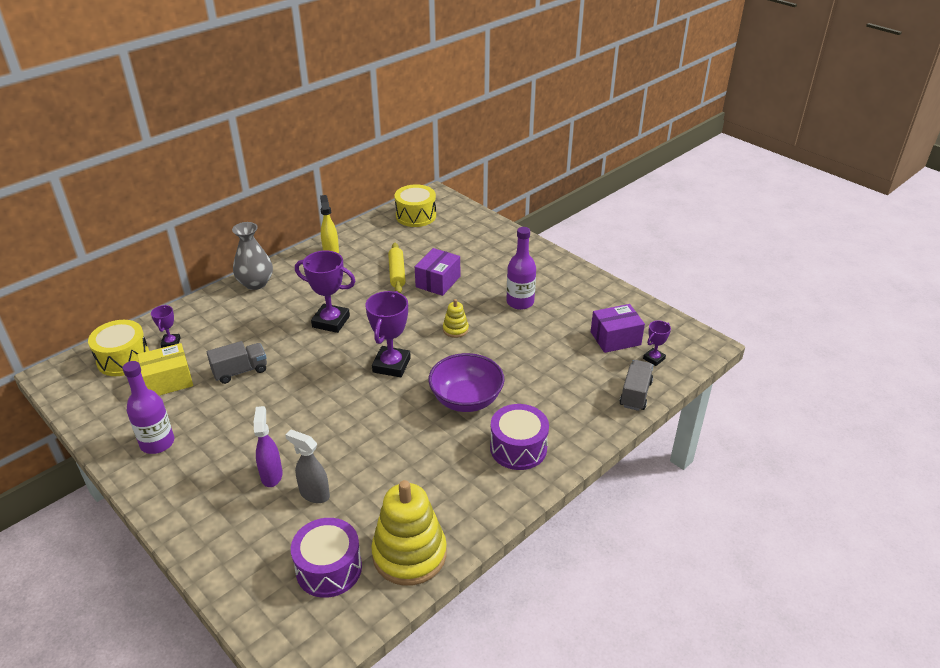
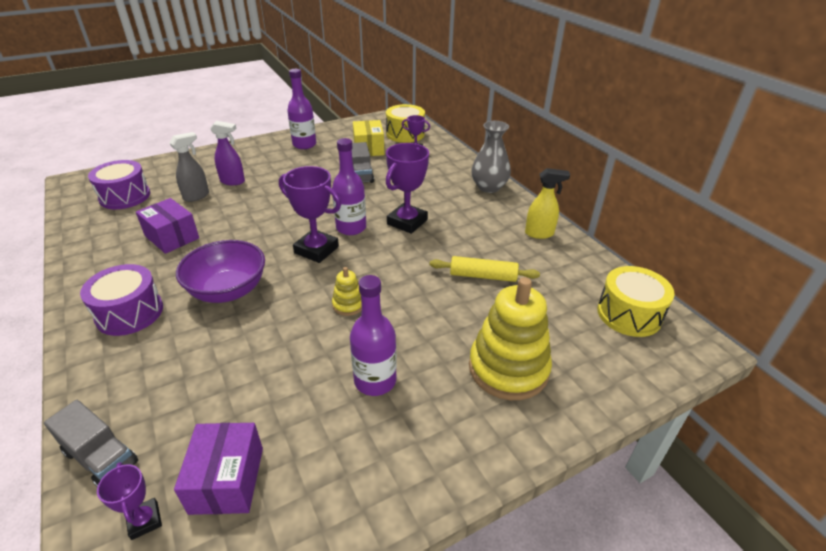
camera: 105 degrees right, 0 degrees up
(350, 353) = (351, 228): none -> purple bottle
(409, 554) = (94, 230): yellow stacking toy -> yellow stacking toy (508, 368)
(438, 281) = (453, 307): purple box -> purple box (172, 237)

